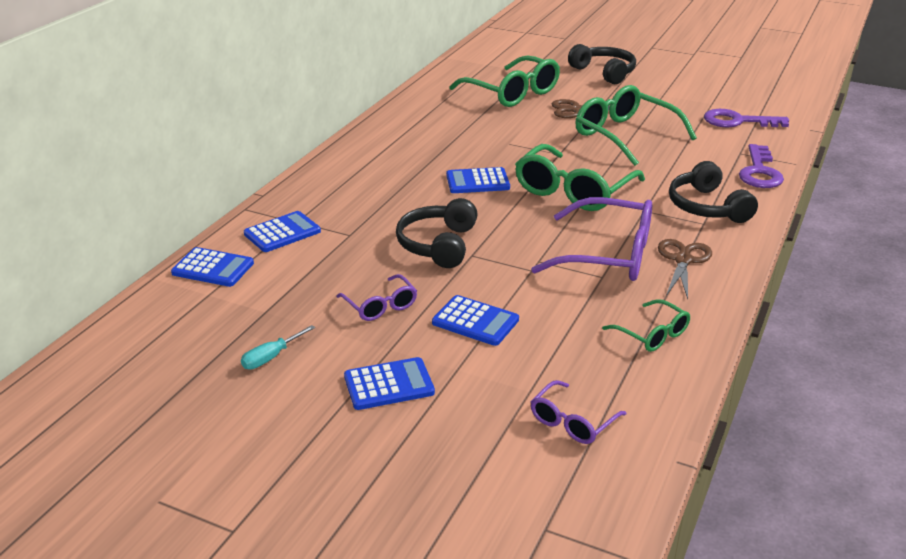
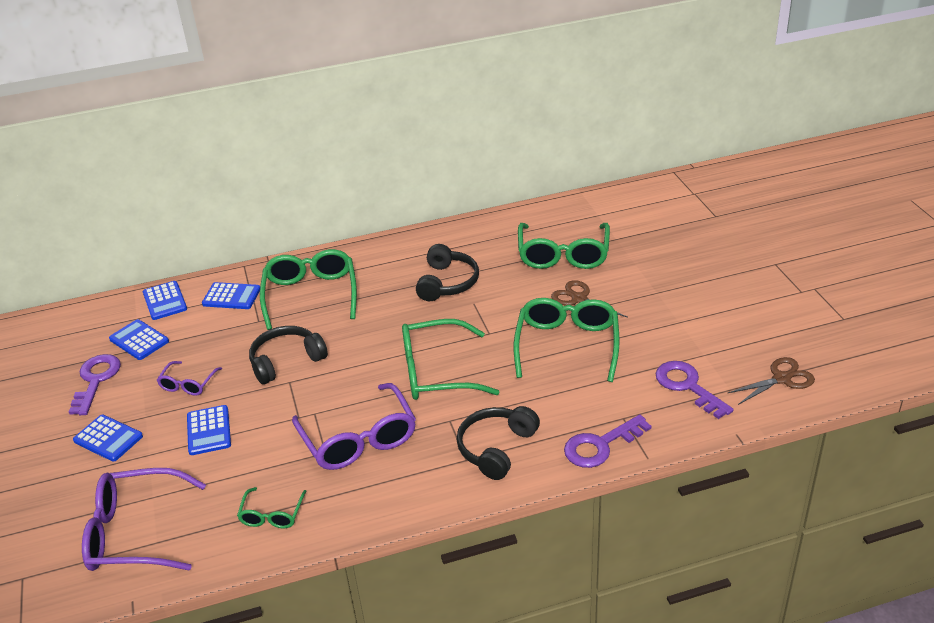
camera: 50 degrees right, 5 degrees up
(271, 357) = (96, 380): turquoise screwdriver -> purple key
(360, 197) = (311, 294): none -> green glasses
(477, 182) = (394, 325): blue calculator -> blue calculator (139, 340)
(572, 422) = (135, 533): purple glasses -> purple glasses, size x1.94
(604, 72) = (676, 271): black headphones -> black headphones (447, 283)
(683, 260) = (393, 478): brown scissors -> brown scissors (781, 378)

